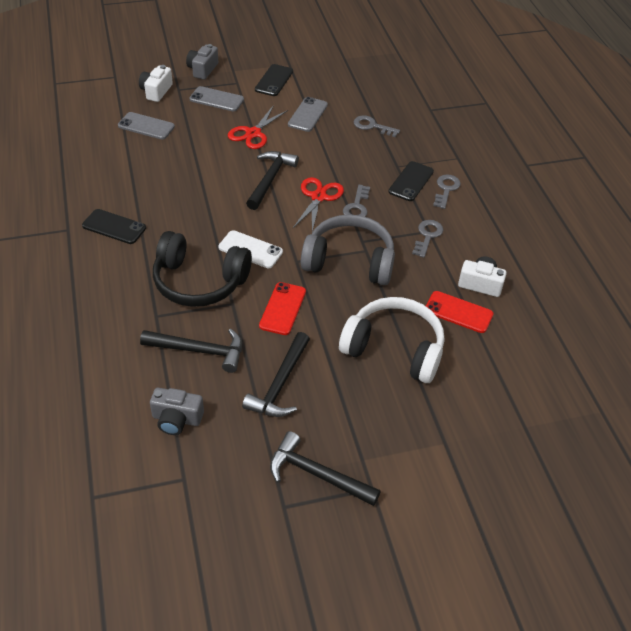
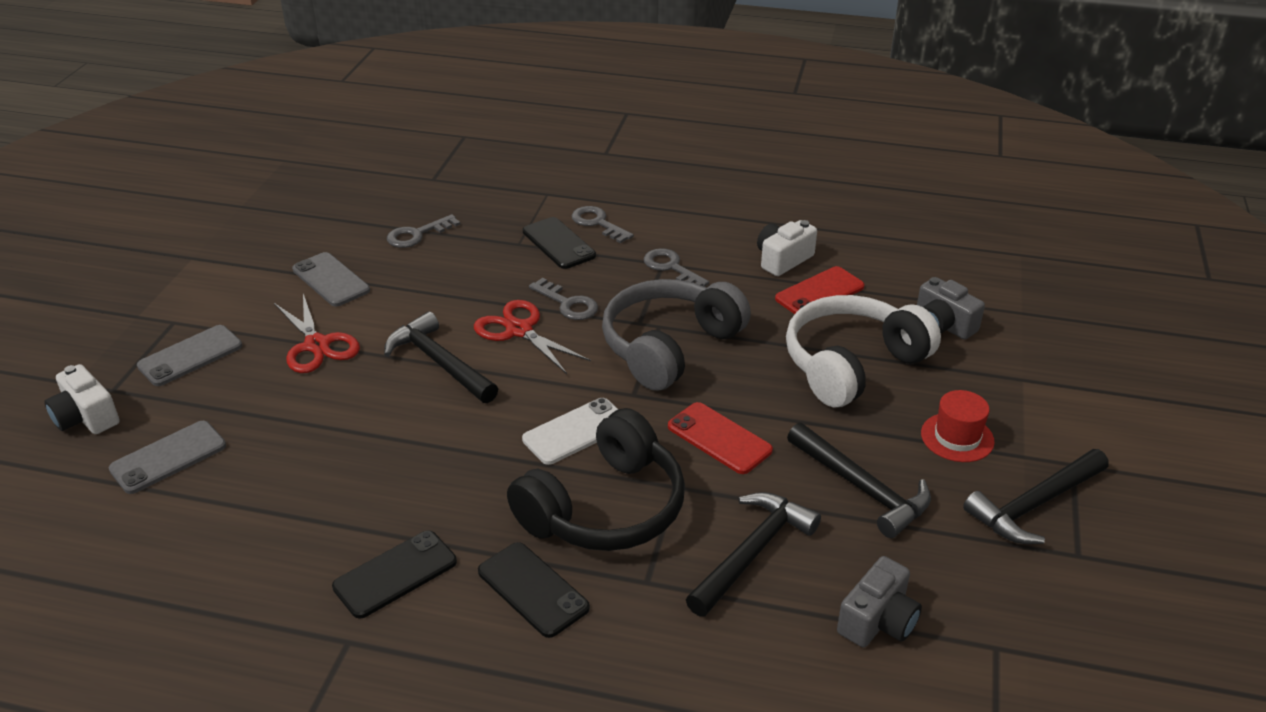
camera: 60 degrees left, 10 degrees down
(202, 69) = (93, 347): grey camera -> grey camera (942, 325)
(274, 80) = (214, 284): black phone -> black phone (533, 589)
(357, 420) = (957, 437): none -> red hat

